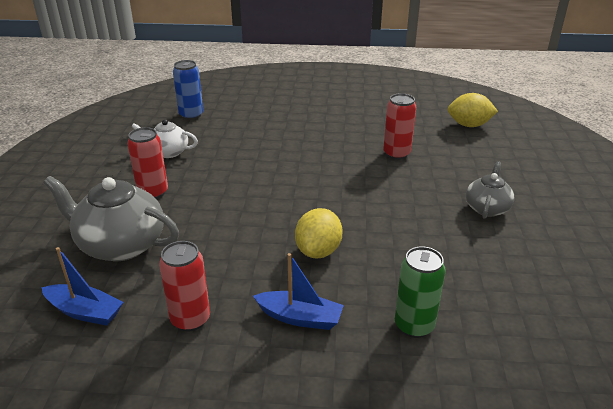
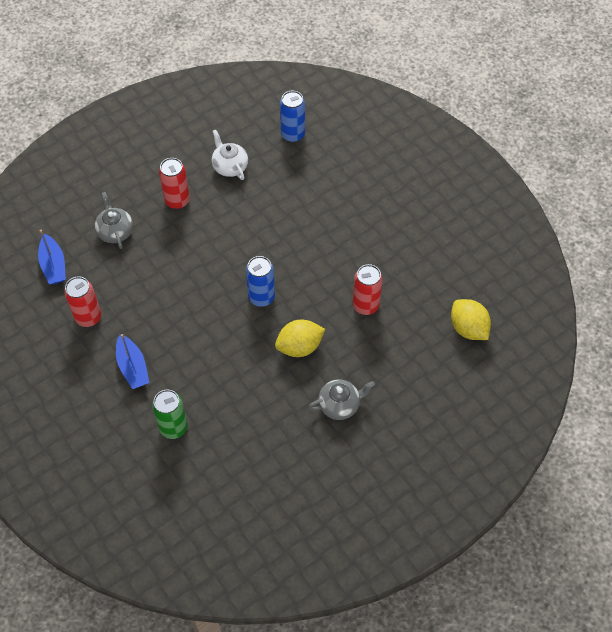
camera: 50 degrees right, 25 degrees up
(120, 245) = (115, 231): grey teapot -> grey teapot, size x0.57
(318, 251) = (199, 336): yellow lemon -> yellow lemon (299, 347)
(322, 196) = (261, 297): none -> blue can

